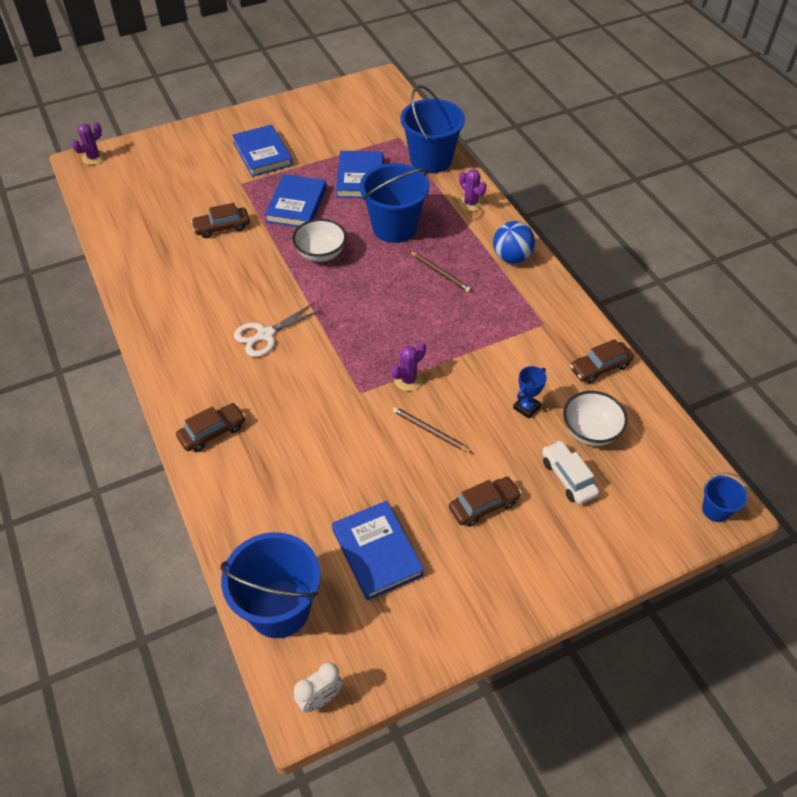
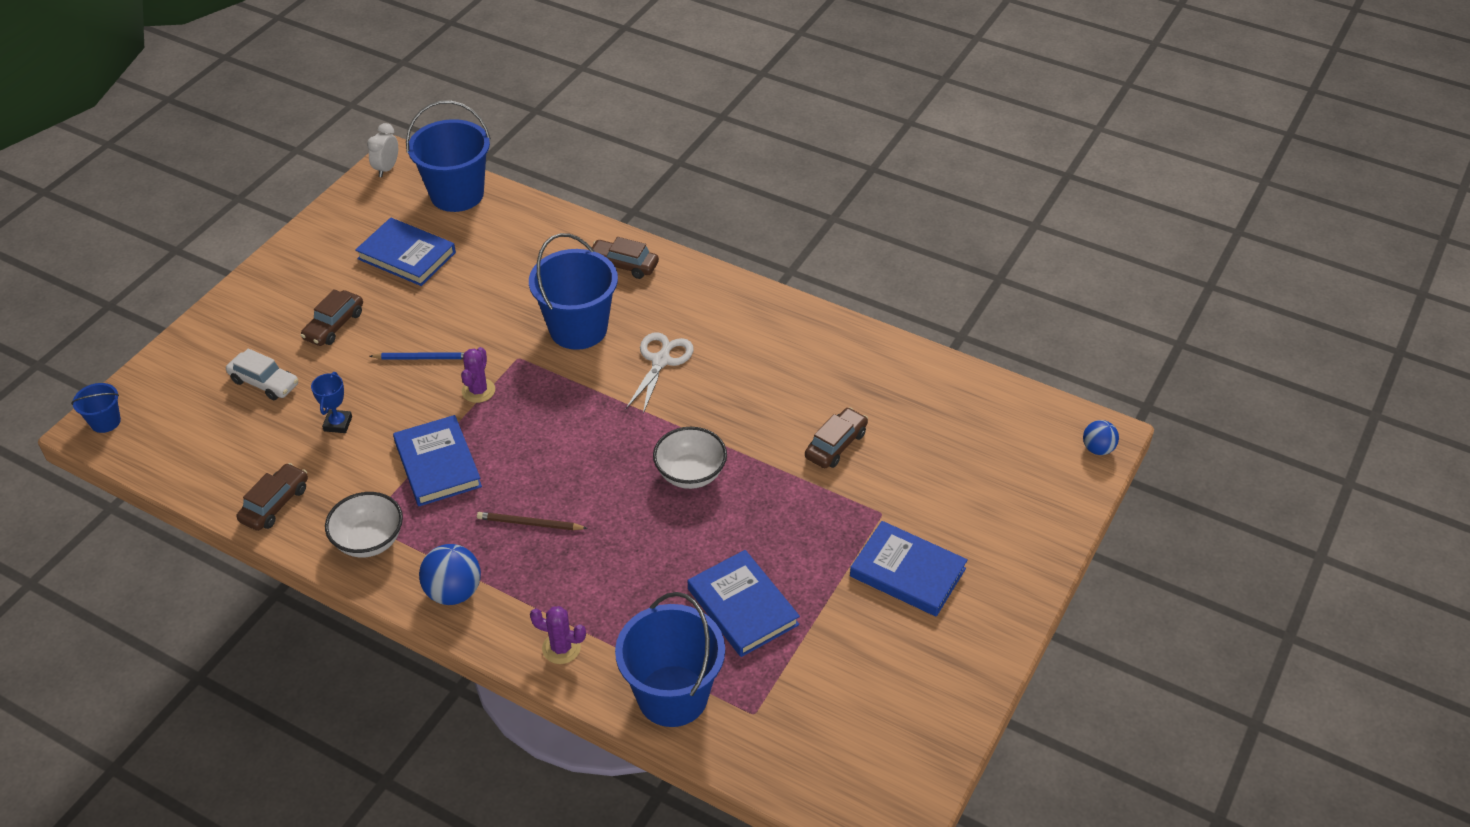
camera: 145 degrees right, 5 degrees down
(94, 158) = (1097, 449): purple cactus -> blue ball
(212, 432) = (623, 265): brown car -> brown car turned 90 degrees clockwise
(296, 205) = (783, 521): blue book -> blue book (437, 464)
(394, 227) = (633, 555): blue bucket -> blue bucket (578, 329)
(430, 431) = (423, 358): brown pencil -> blue pencil
(590, 431) = (259, 433): white bowl -> white bowl (369, 541)

